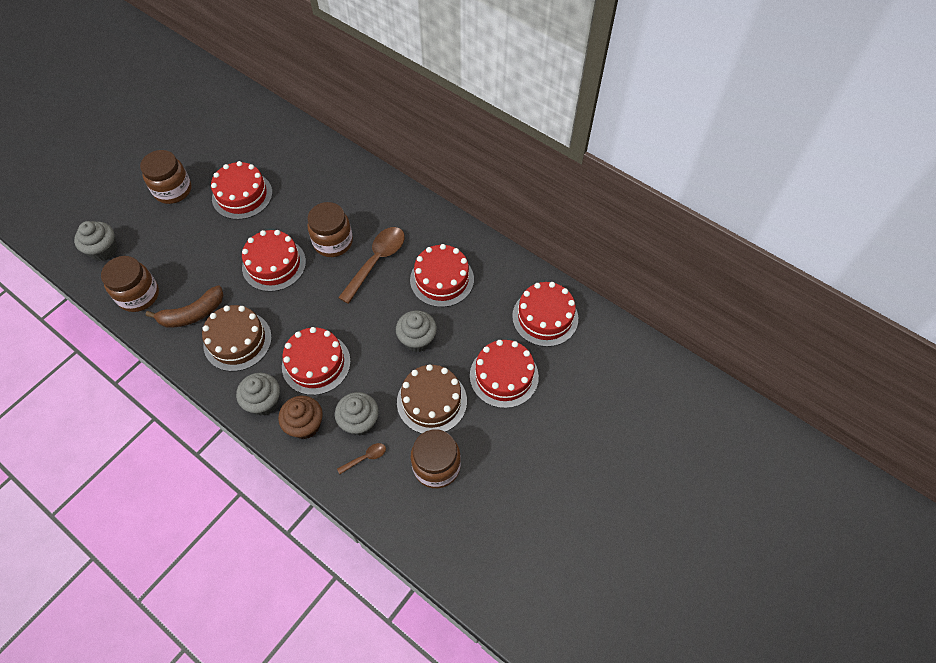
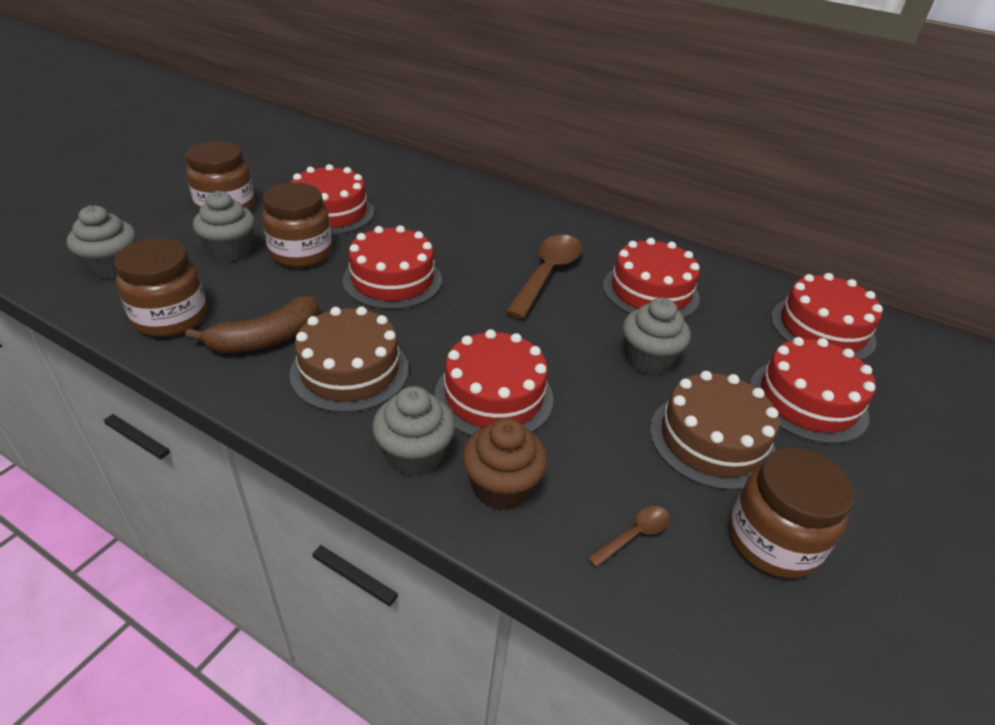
camera: 10 degrees left, 20 degrees down
(333, 242) = (476, 256): brown jar -> brown jar (301, 253)
(359, 421) = (600, 476): grey cupcake -> grey cupcake (231, 251)

